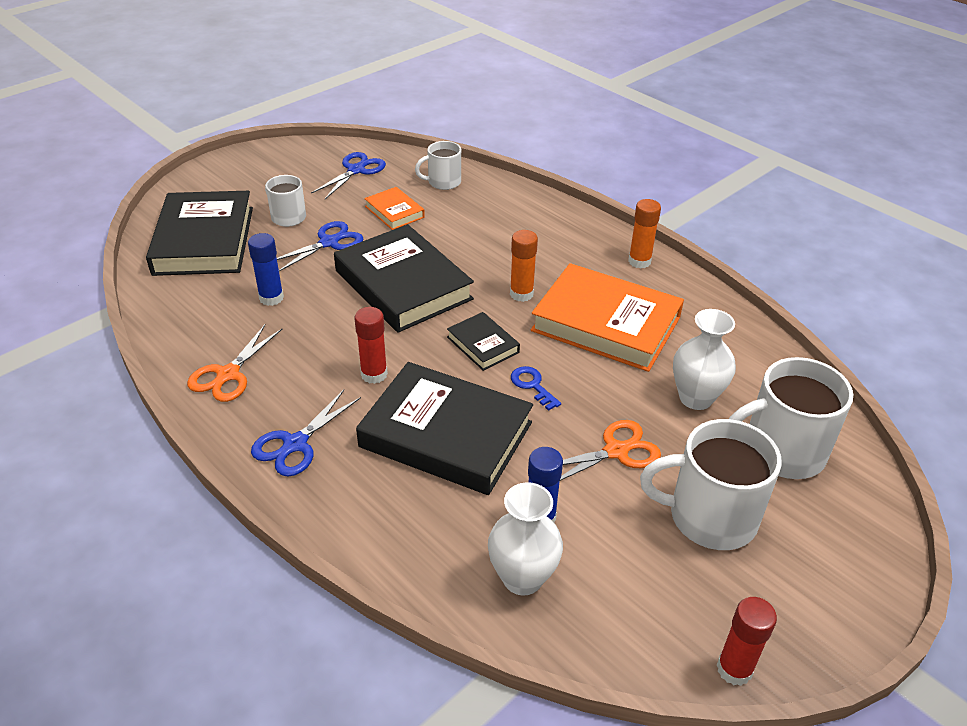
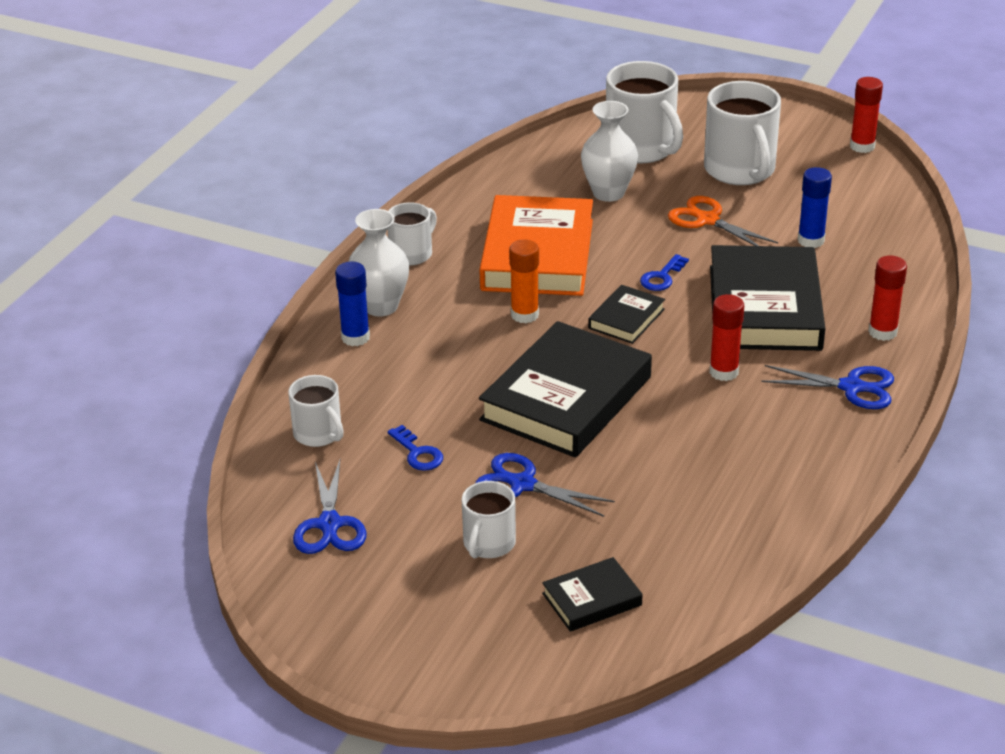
camera: 110 degrees left, 5 degrees down
(204, 240) = (592, 599): black book -> black book, size x0.48
(228, 374) = (804, 467): orange scissors -> none
(271, 298) = (662, 488): blue glue stick -> blue glue stick (355, 337)
(354, 503) = (882, 332): none -> red glue stick
(356, 170) = (329, 524): blue scissors -> blue scissors turned 105 degrees counterclockwise
(394, 212) = (418, 453): orange book -> blue key
(522, 578) = (873, 236): white vase -> white vase (380, 306)
(639, 261) = (412, 254): orange glue stick -> white mug

